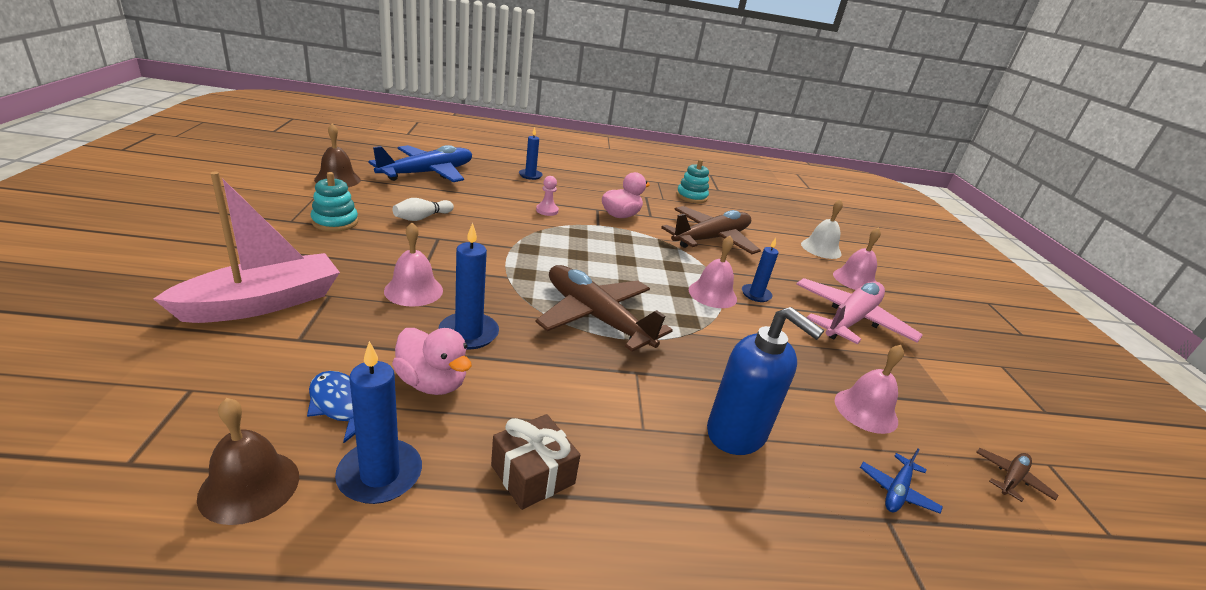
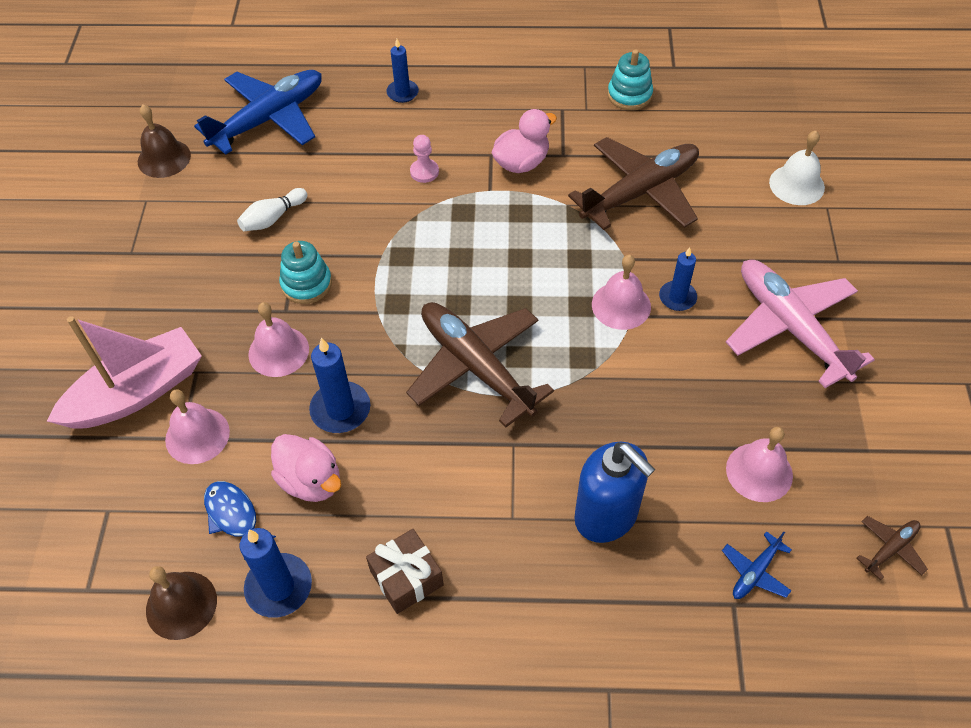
camera: 10 degrees right, 25 degrees up
(335, 222) = (178, 246): turquoise stacking toy -> turquoise stacking toy (306, 284)
(850, 320) = (790, 327): pink plane -> pink plane turned 75 degrees counterclockwise
(855, 280) = (825, 246): pink bell -> pink bell (197, 435)

